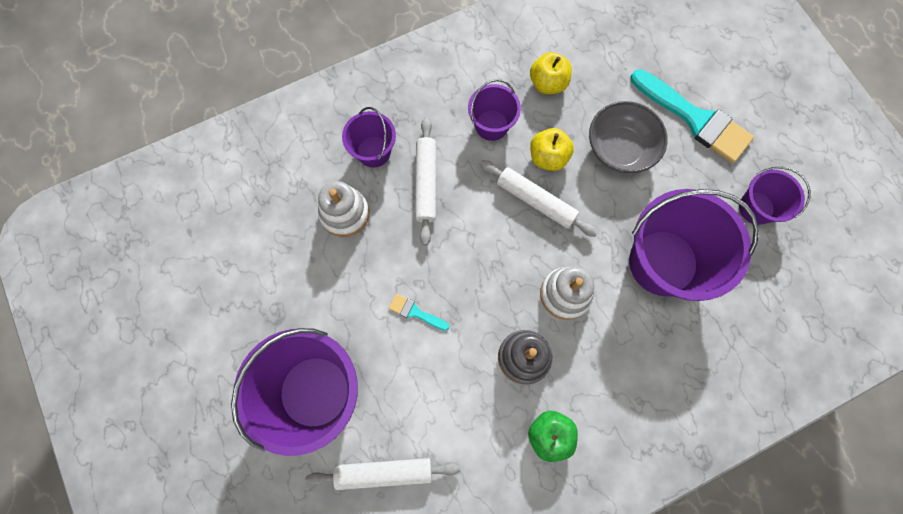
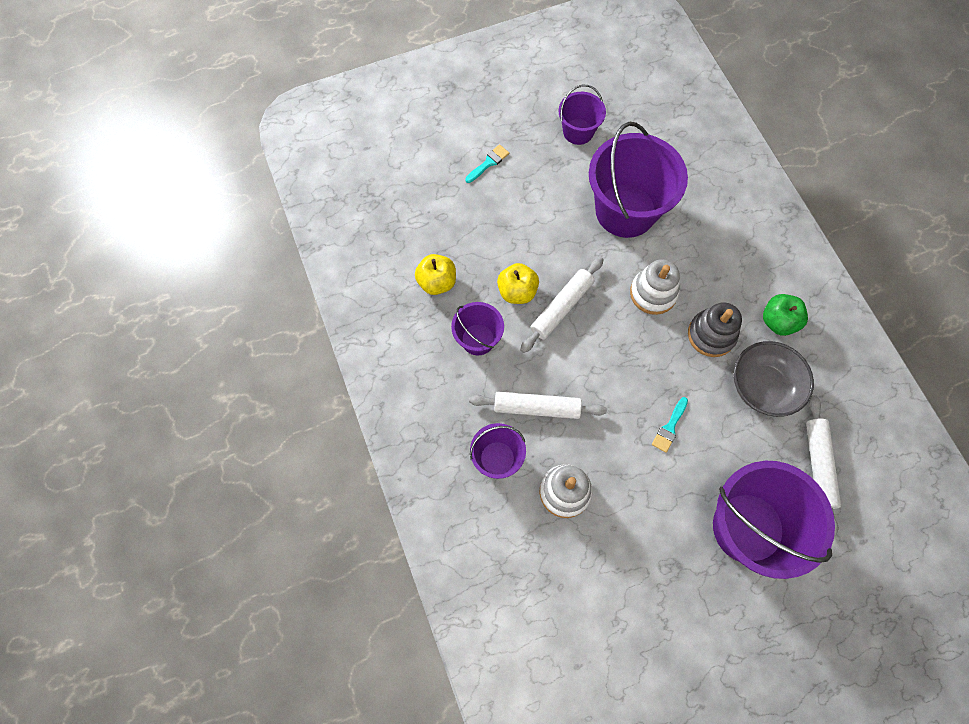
camera: 85 degrees left, 5 degrees down
(619, 149) = (513, 229): grey bowl -> grey bowl (763, 387)
(695, 119) = (488, 163): turquoise brush -> turquoise brush, size x0.43

